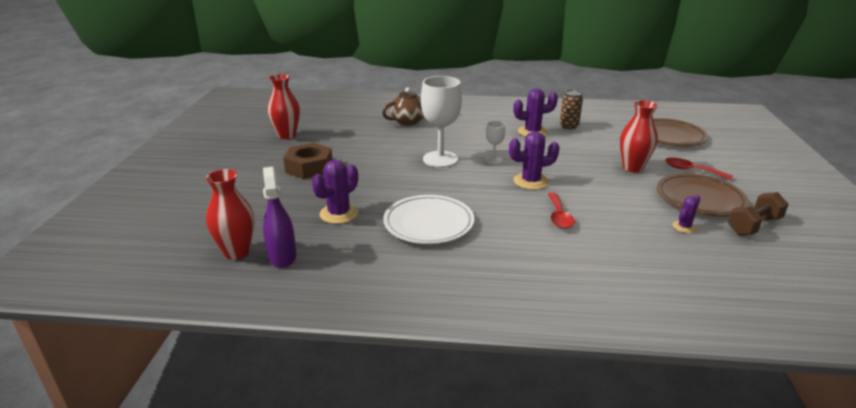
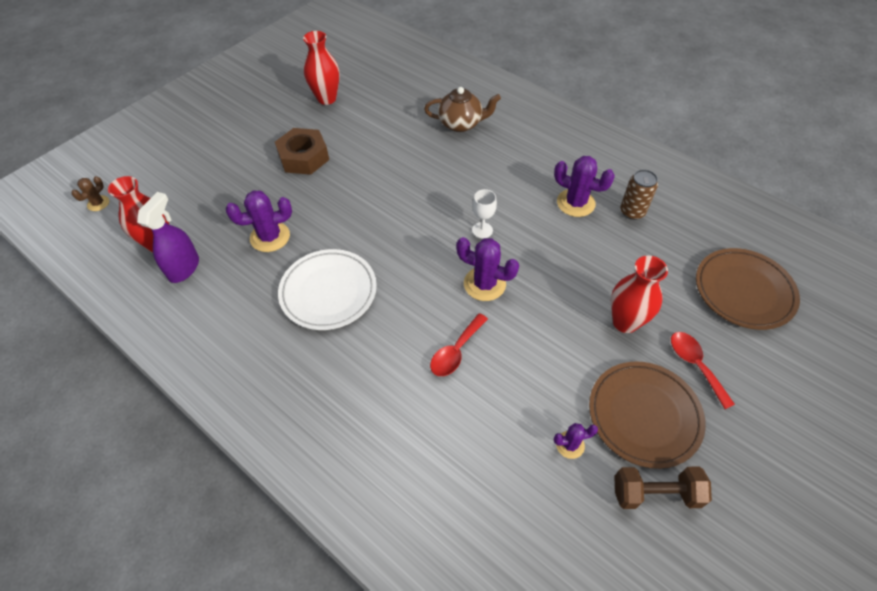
camera: 35 degrees right, 25 degrees up
(133, 251) = (98, 203): none -> brown cactus
(440, 159) = (430, 202): white goblet -> none

